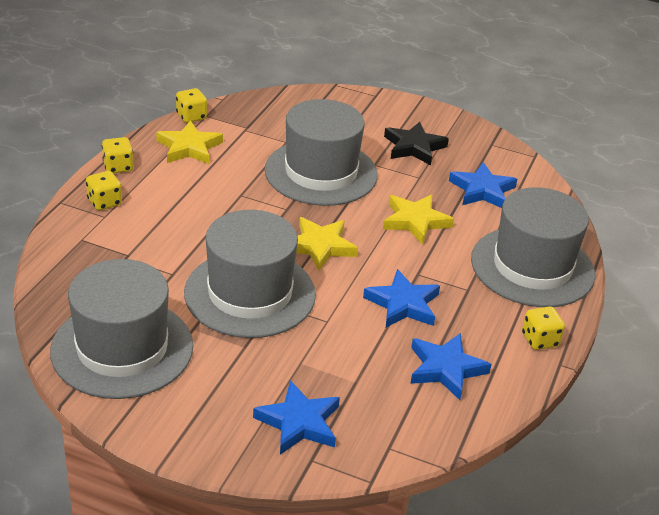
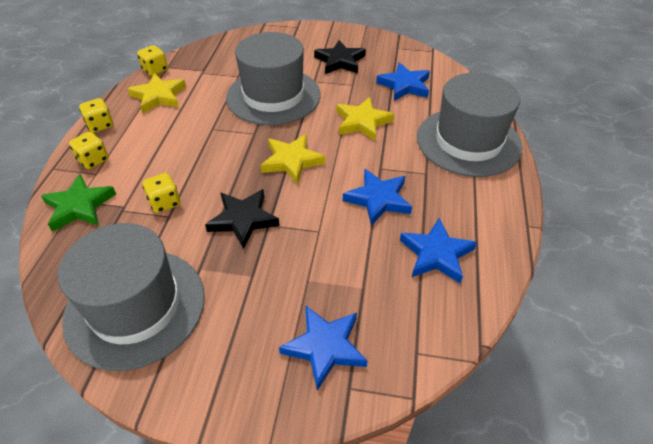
camera: 10 degrees left, 10 degrees up
(82, 245) = (79, 206): none -> green star
(250, 293) = (243, 220): grey hat -> black star
(539, 340) = (502, 206): yellow dice -> yellow dice (165, 202)

